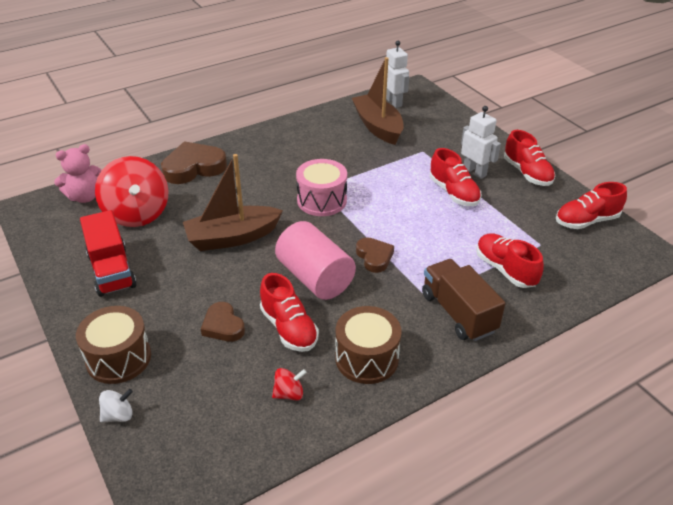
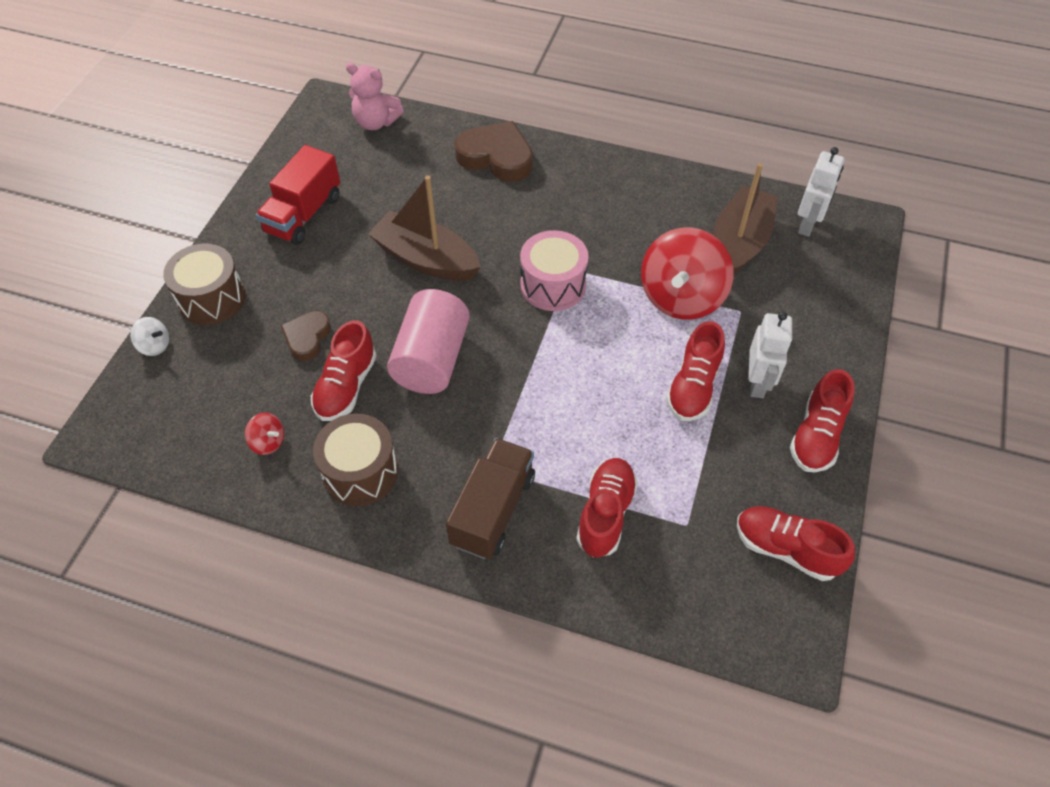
camera: 50 degrees right, 15 degrees up
(137, 214) = (390, 172): red spinning top -> red spinning top (681, 297)
(374, 257) = (509, 386): brown heart -> none

